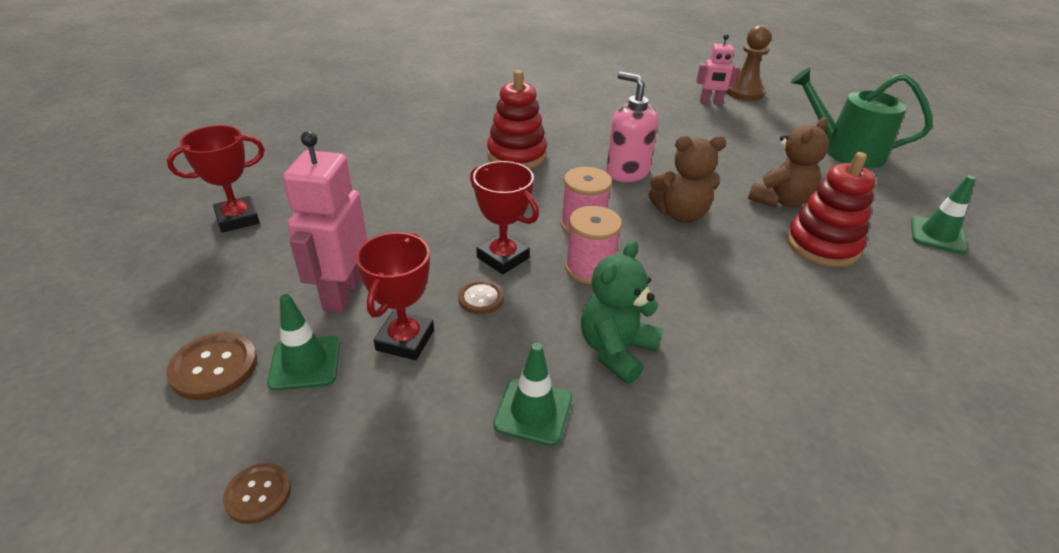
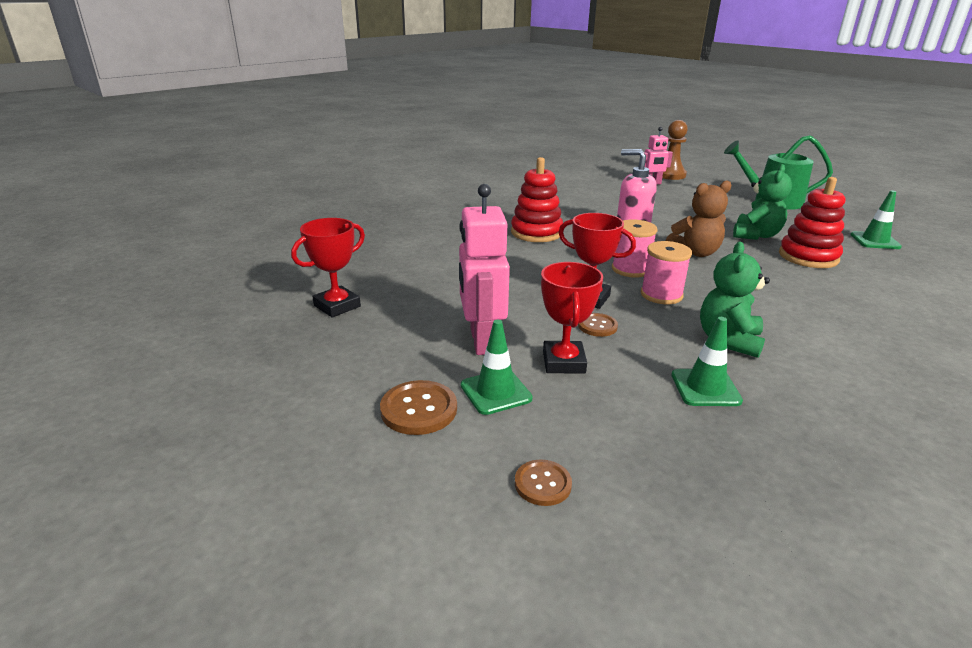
camera: 15 degrees left, 10 degrees down
(780, 200) = (755, 235): brown teddy bear -> green teddy bear

